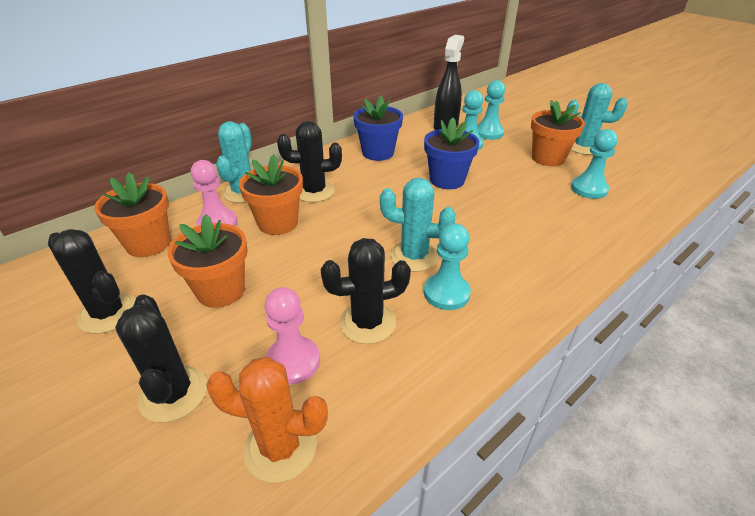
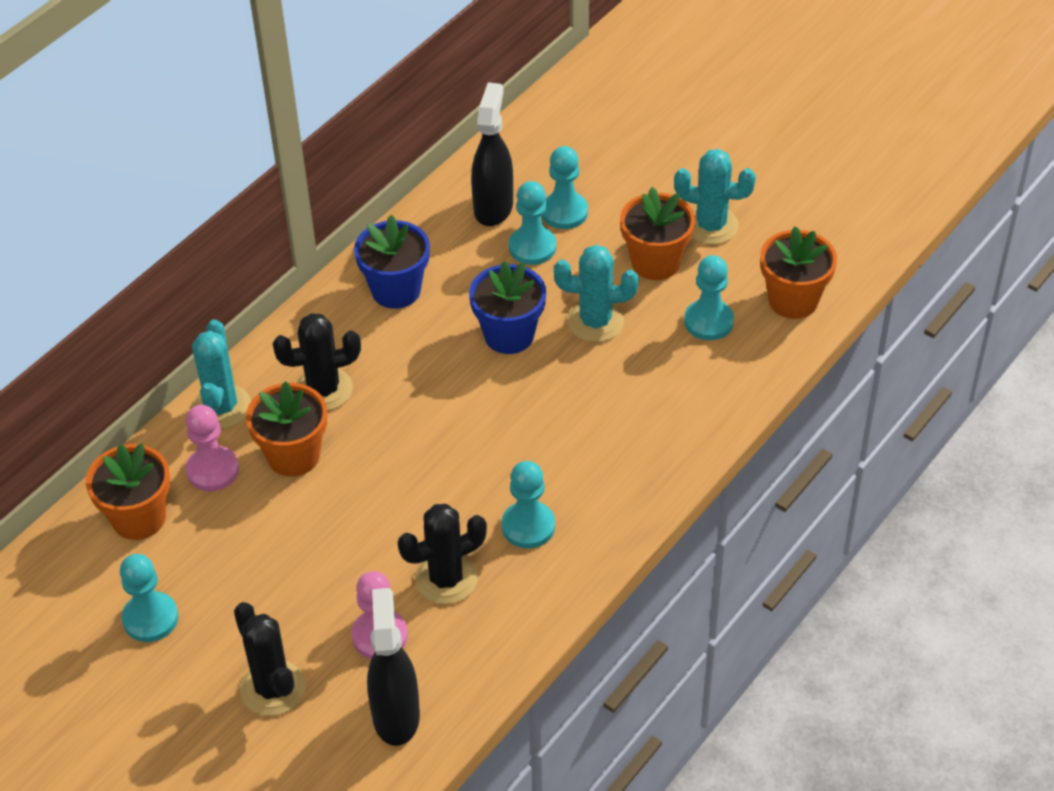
camera: 10 degrees left, 10 degrees up
(108, 313) = (150, 618): black cactus -> turquoise pawn
(221, 291) = (265, 568): orange flower pot -> orange flower pot (793, 300)
(280, 447) = (396, 715): orange cactus -> black spray bottle
(414, 256) = (483, 480): turquoise cactus -> turquoise cactus (595, 322)

